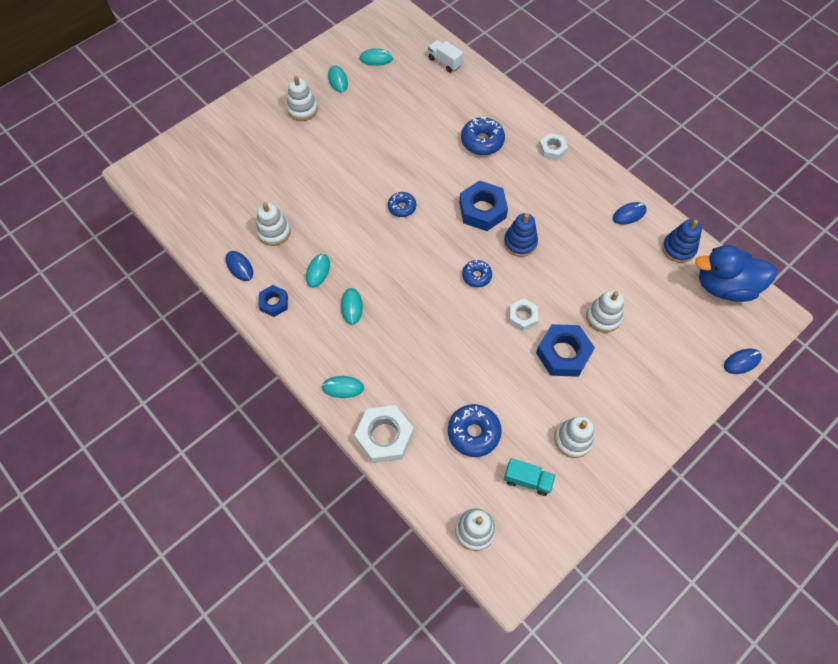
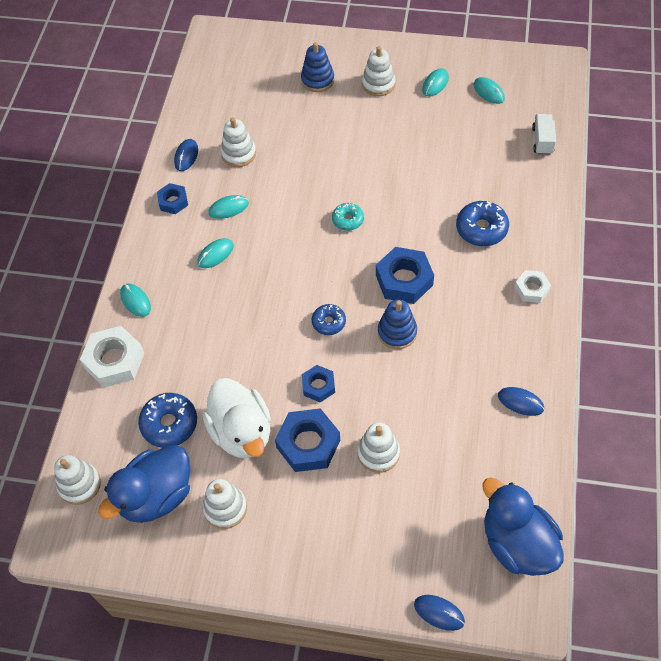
camera: 55 degrees right, 5 degrees down
(402, 207) = (348, 220): blue donut -> turquoise donut
(520, 389) = (242, 432): none -> white duck
(522, 316) = (318, 386): white nut -> blue nut
(527, 480) = (156, 496): turquoise truck -> blue duck
(678, 248) = (522, 472): blue stacking toy -> blue stacking toy (317, 80)

